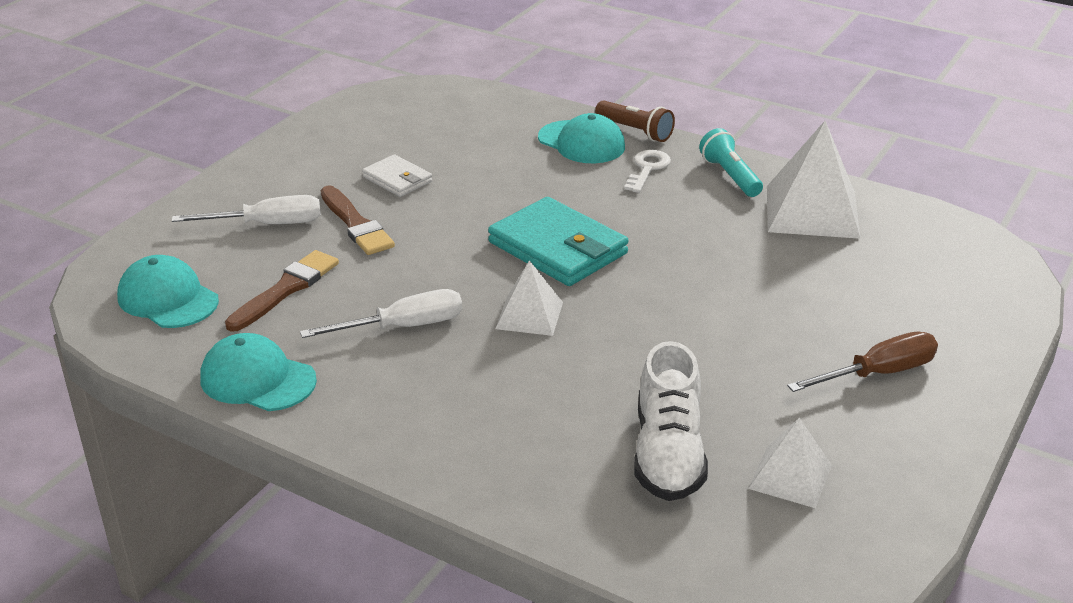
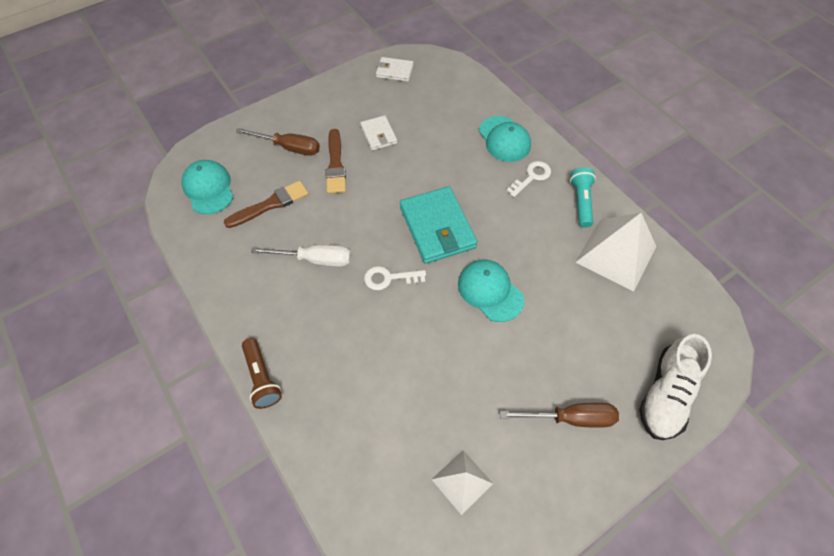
camera: 25 degrees right, 25 degrees up
(257, 379) = (219, 270): turquoise cap -> turquoise cap (490, 291)
(267, 224) = (289, 147): white screwdriver -> brown screwdriver
(370, 112) = (394, 71): none -> white wallet
(529, 315) = (389, 278): white pyramid -> white key
(635, 131) = (543, 140): brown flashlight -> brown flashlight (262, 378)
(668, 454) = (401, 428): white shoe -> white shoe (665, 395)

